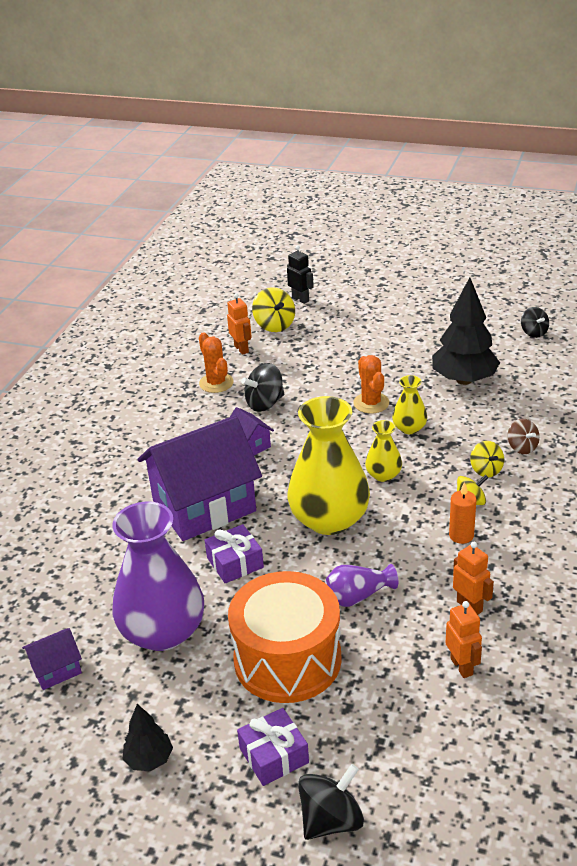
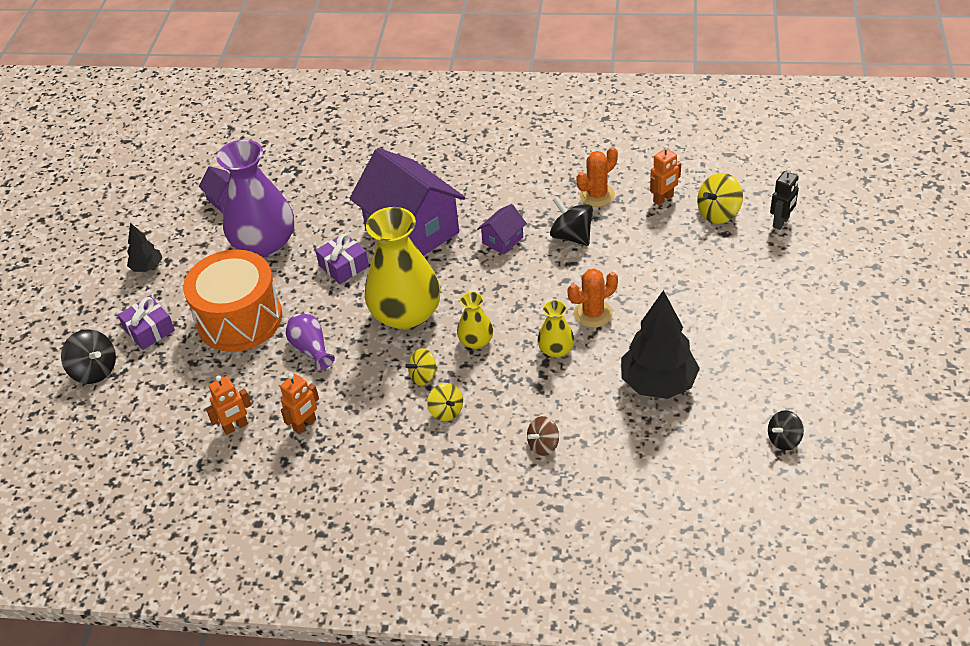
camera: 80 degrees right, 10 degrees up
(461, 535) = (396, 409): orange candle -> none
(486, 470) = (498, 418): yellow spinning top -> yellow spinning top (423, 376)

